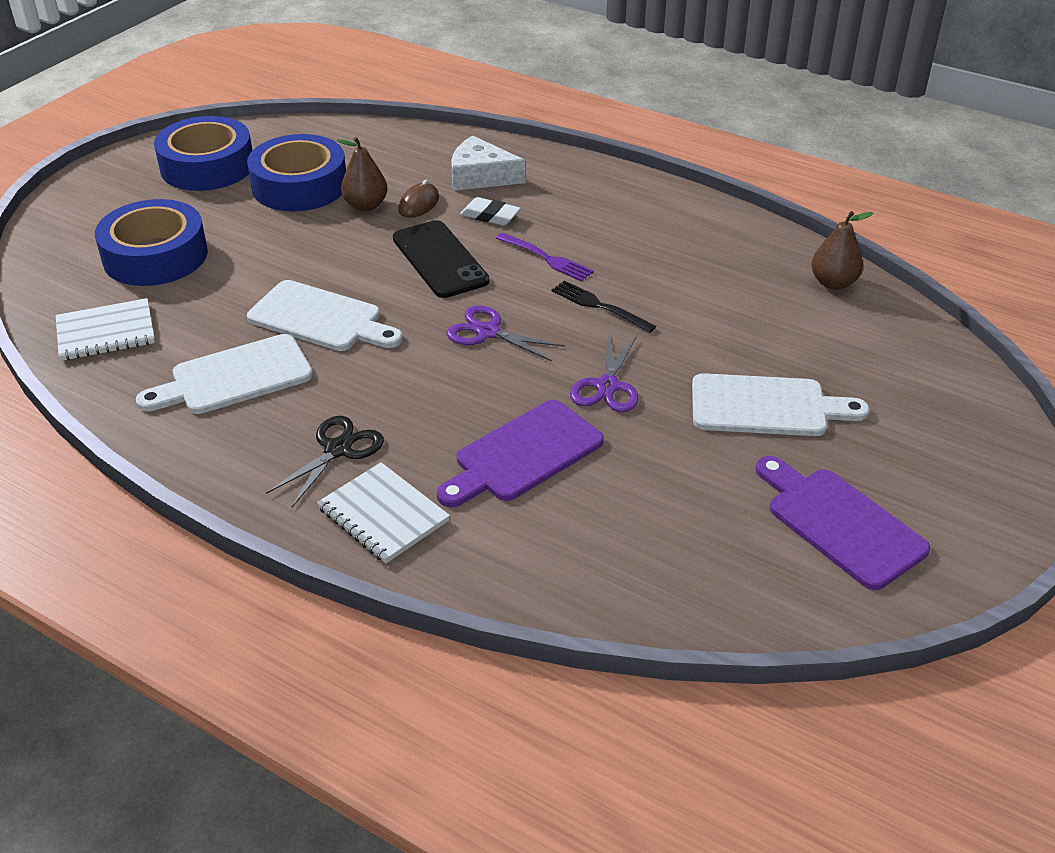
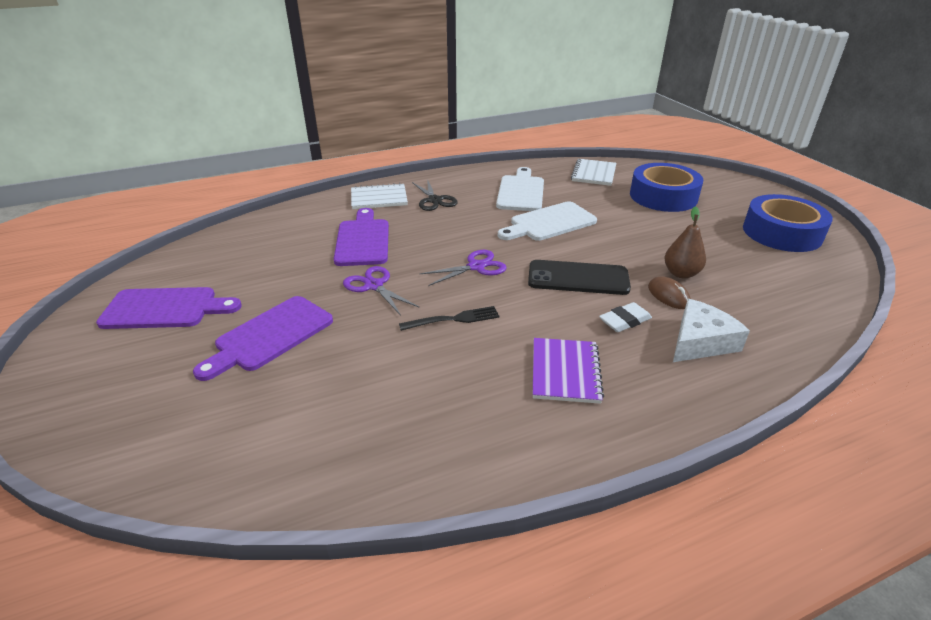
camera: 125 degrees right, 5 degrees down
(299, 186) = (730, 257): blue tape -> none
(546, 258) = (537, 322): purple fork -> none
(598, 224) = (565, 372): none -> purple notebook
(766, 406) = (270, 336): white cutting board -> purple cutting board
(833, 283) = (328, 474): brown pear -> none

